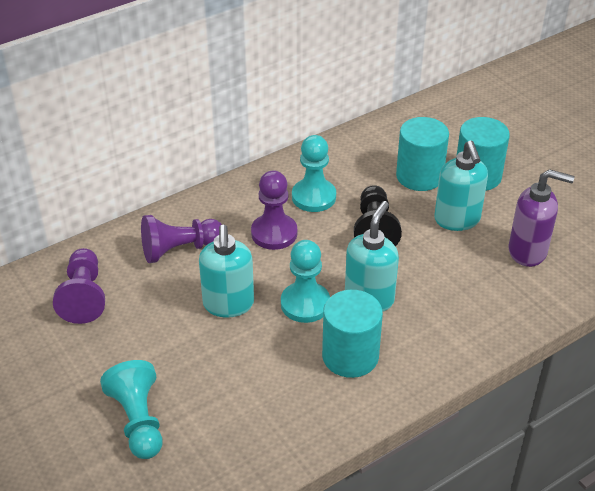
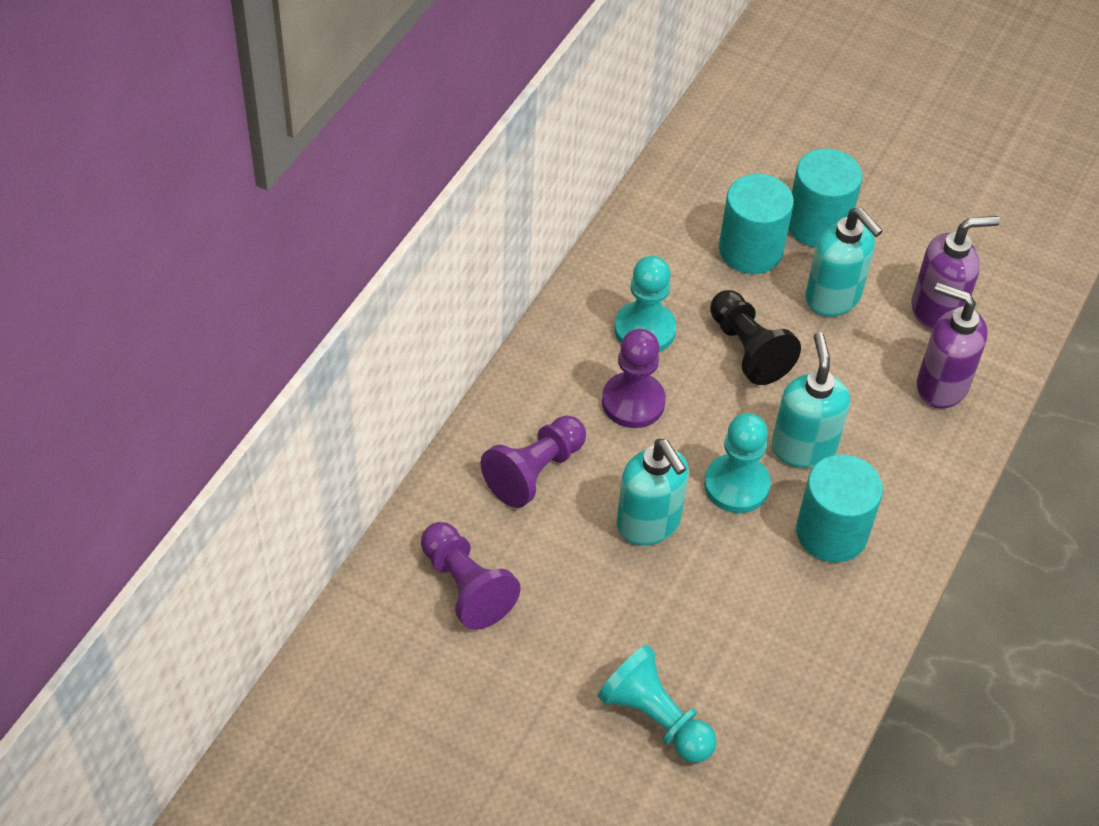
camera: 30 degrees left, 10 degrees up
(498, 296) = (941, 386): none -> purple soap dispenser

